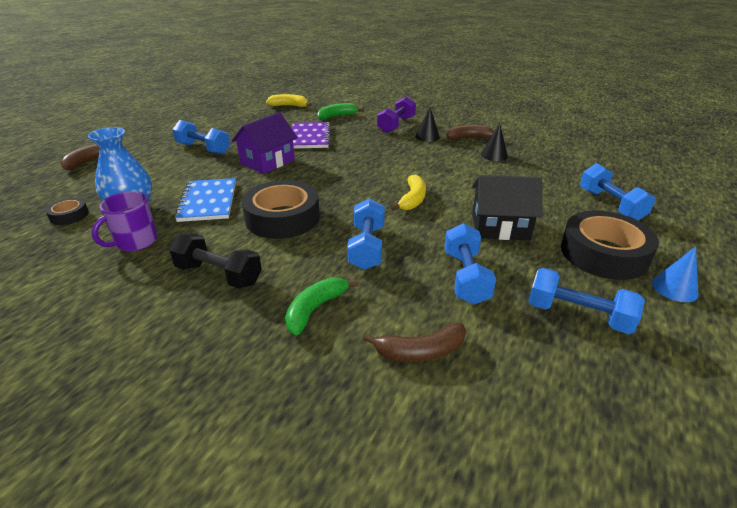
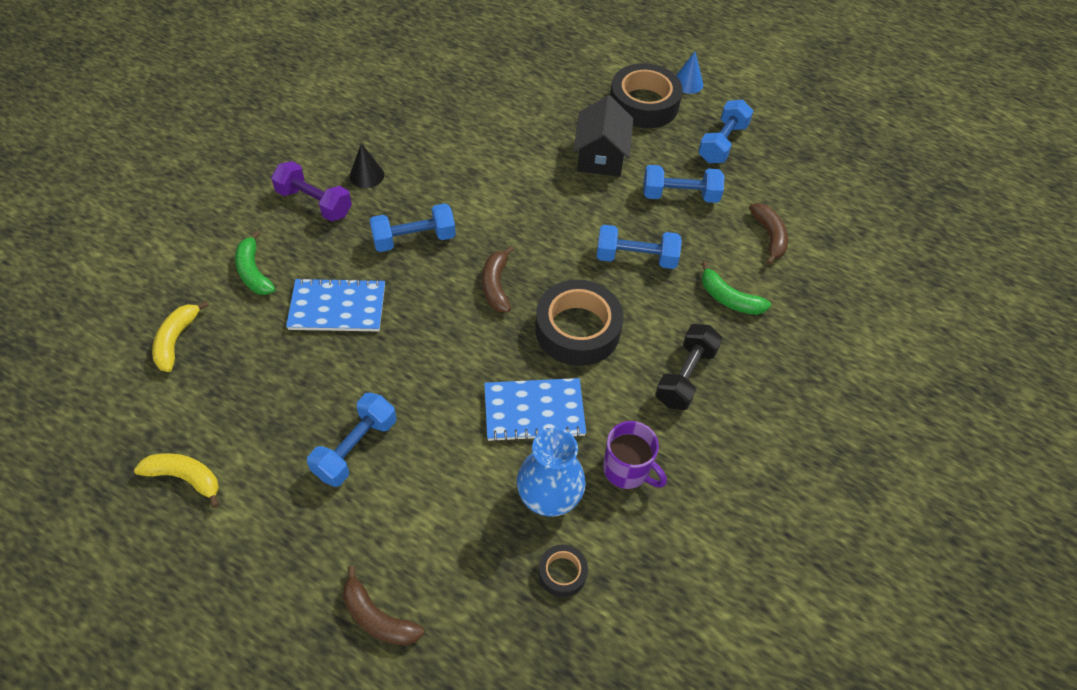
camera: 90 degrees left, 20 degrees up
(267, 162) = (421, 356): purple house -> none
(310, 137) = (337, 307): purple notebook -> blue notebook
(412, 199) = (542, 213): yellow banana -> yellow banana (185, 478)
(469, 138) = (381, 136): brown banana -> brown banana (496, 285)
(494, 155) = (438, 124): black cone -> none
(610, 205) = (563, 72): blue dumbbell -> blue dumbbell (414, 239)

